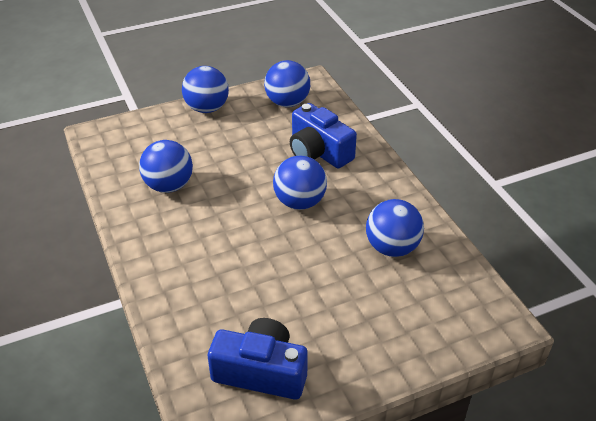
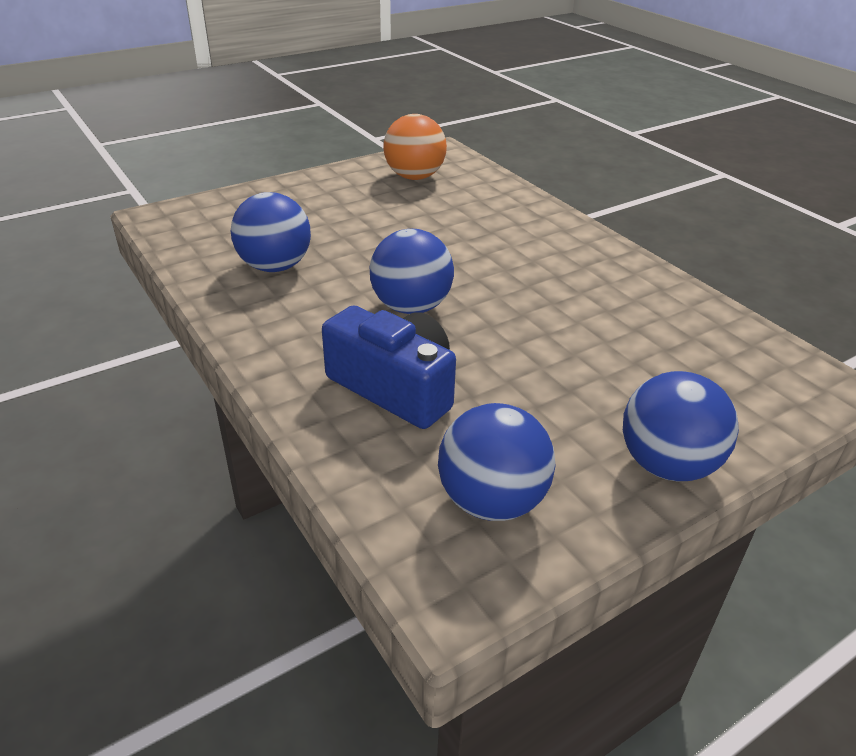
camera: 170 degrees right, 5 degrees down
(169, 186) = (622, 313): blue ball -> none
(261, 372) = (414, 177): blue camera -> orange ball

